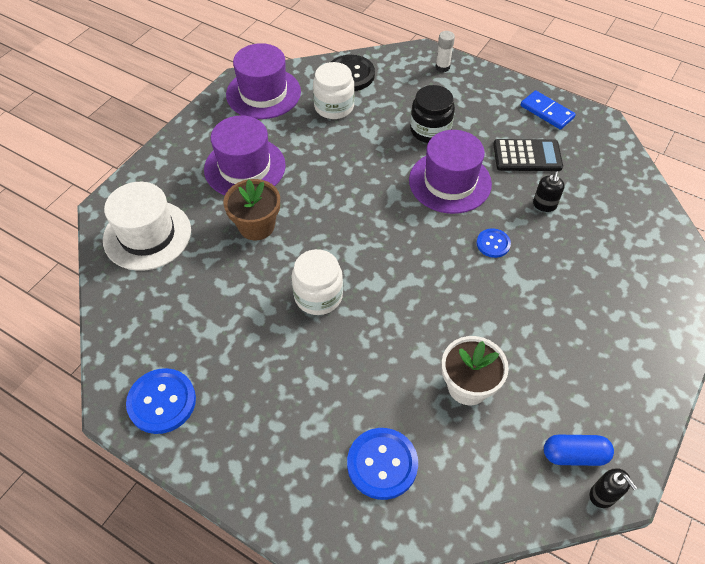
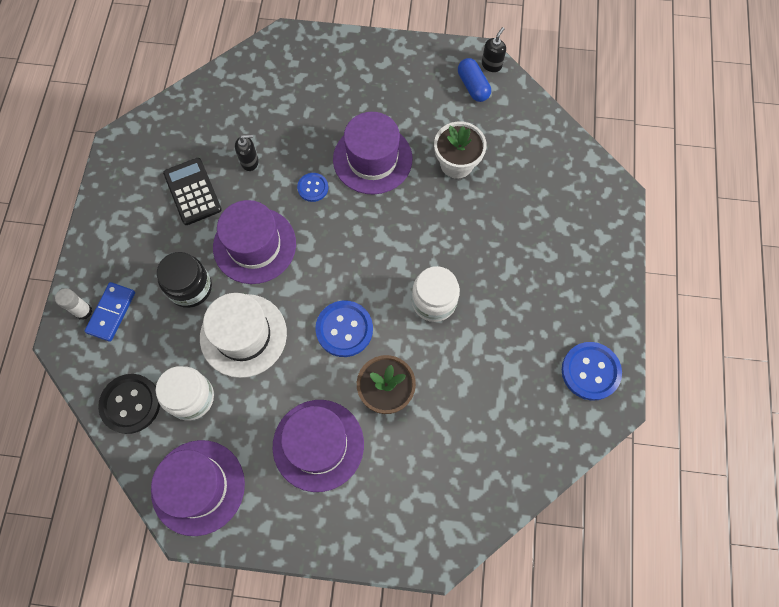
camera: 115 degrees left, 15 degrees up
(147, 235) = (446, 491): white hat -> white hat (243, 335)
(382, 464) = (546, 196): blue button -> blue button (344, 329)
(507, 306) = (372, 159): none -> purple hat
(546, 112) = (122, 192): blue domino -> blue domino (111, 312)

